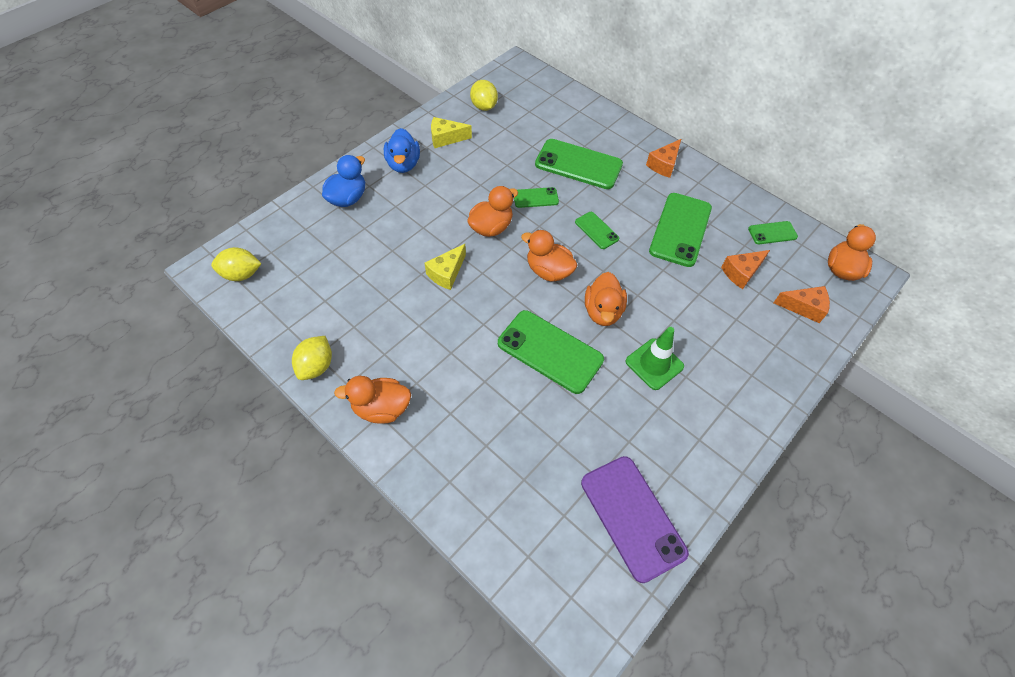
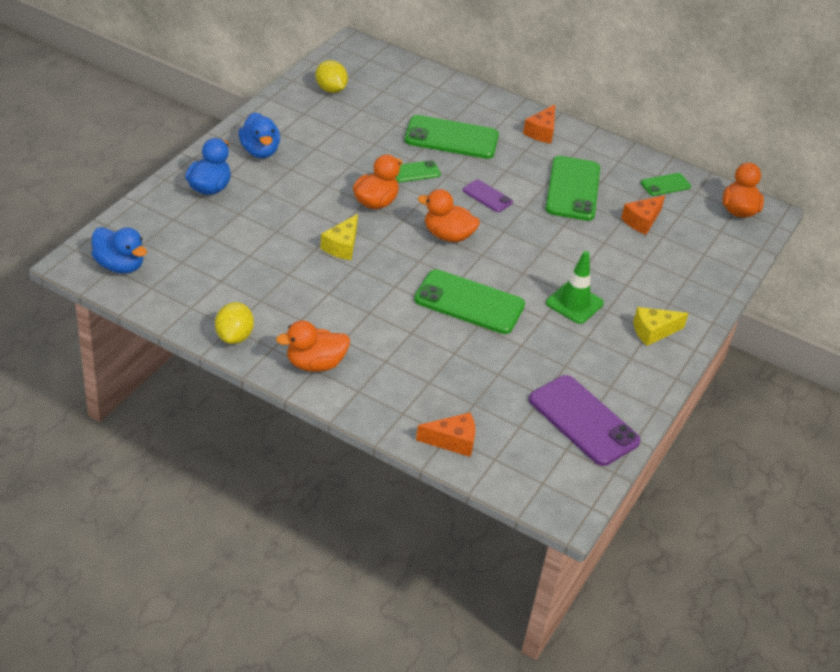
camera: 15 degrees left, 15 degrees down
(241, 274) = (120, 265): yellow lemon -> blue duck
(446, 138) = (298, 123): yellow cheese -> yellow cheese (653, 331)
(596, 230) = (487, 196): green phone -> purple phone
(602, 311) = (512, 265): orange duck -> none
(804, 307) = (708, 245): orange cheese -> orange cheese (452, 441)

